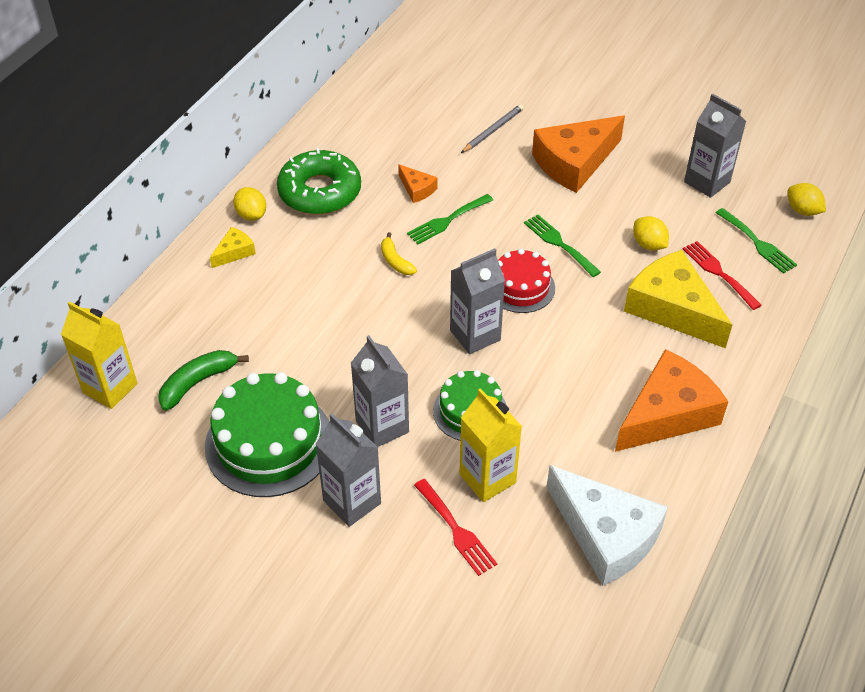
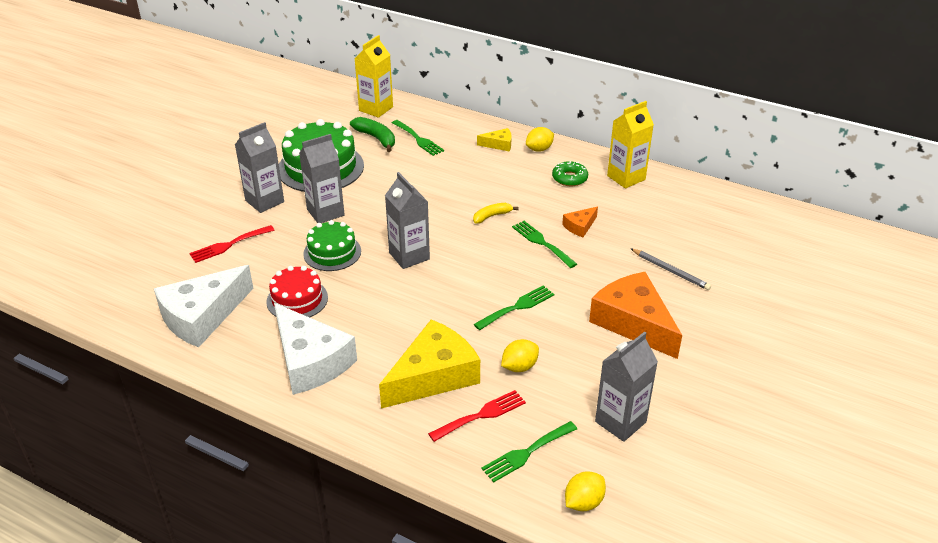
camera: 90 degrees right, 10 degrees down
(208, 334) = (418, 139): none -> green fork
(234, 252) = (499, 144): yellow cheese -> yellow cheese turned 45 degrees counterclockwise
(320, 192) = (569, 178): green donut -> green donut, size x0.53
(487, 478) = (268, 260): yellow carton -> yellow carton (626, 178)
(521, 287) = (462, 282): red cake -> red cake (297, 299)
(667, 413) = (310, 361): orange cheese -> white cheese

